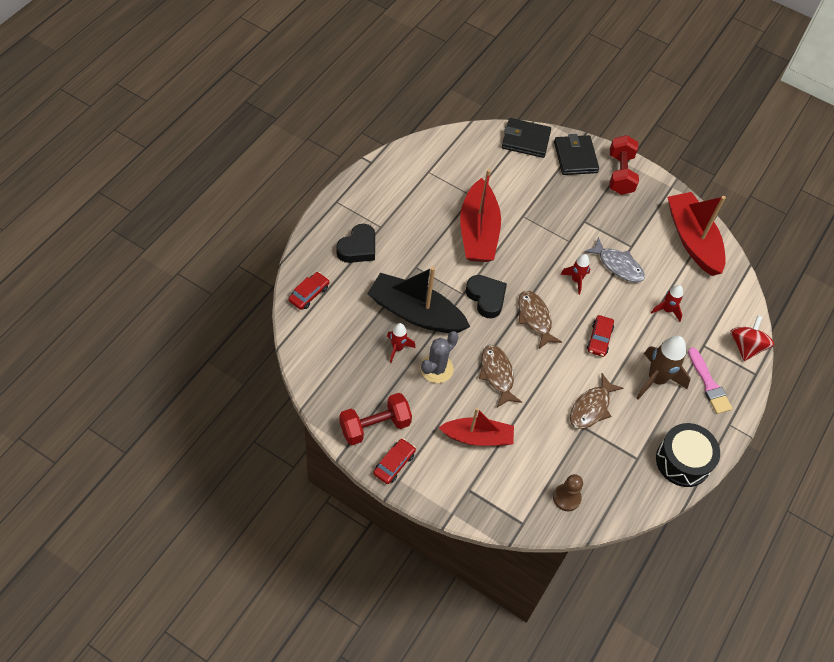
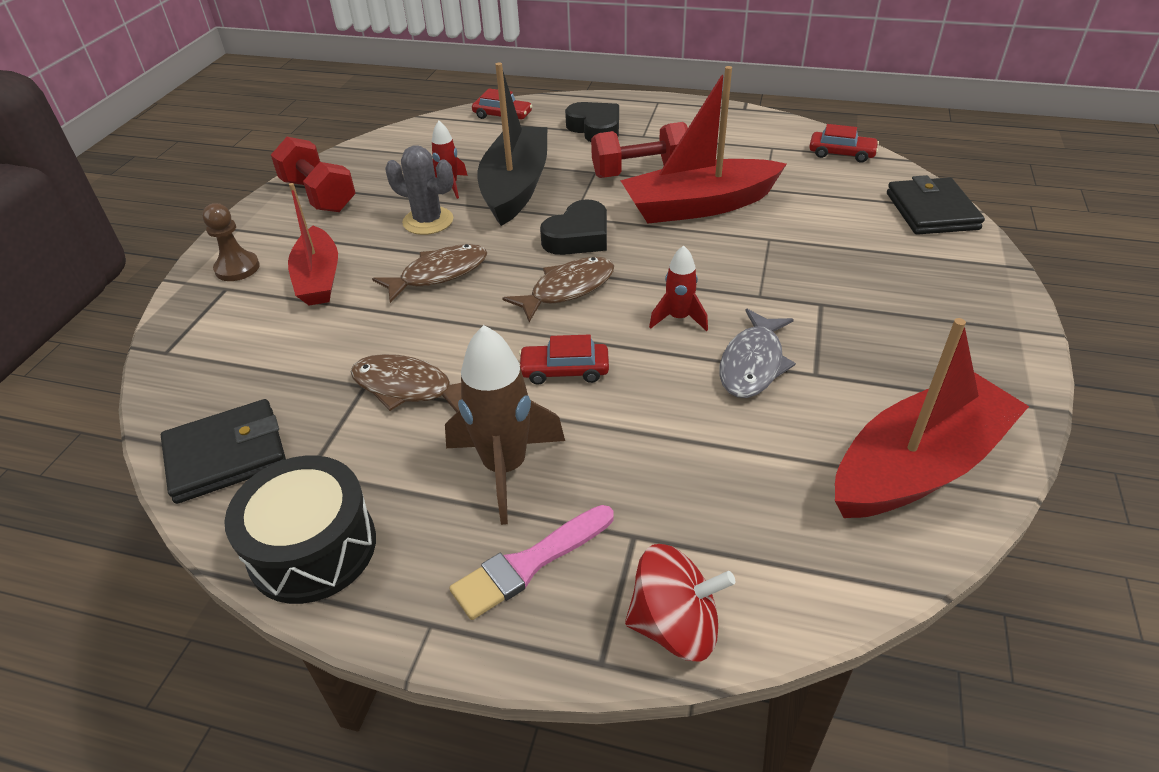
camera: 80 degrees right, 15 degrees down
(358, 248) = (595, 128): black heart -> black heart turned 150 degrees counterclockwise
(394, 464) = (262, 221): red car -> red car (841, 153)
(566, 498) = (214, 391): brown pawn -> brown pawn (237, 268)
(575, 157) = (957, 267): black wallet -> black wallet (226, 455)
(620, 174) = (982, 327): red dumbbell -> red dumbbell (640, 172)
(667, 310) = (691, 455): red rocket -> none

